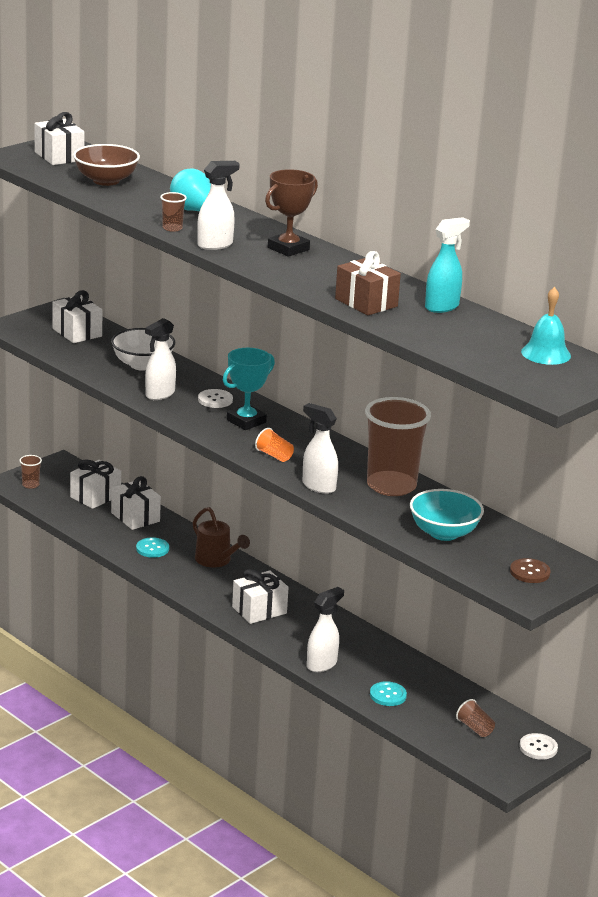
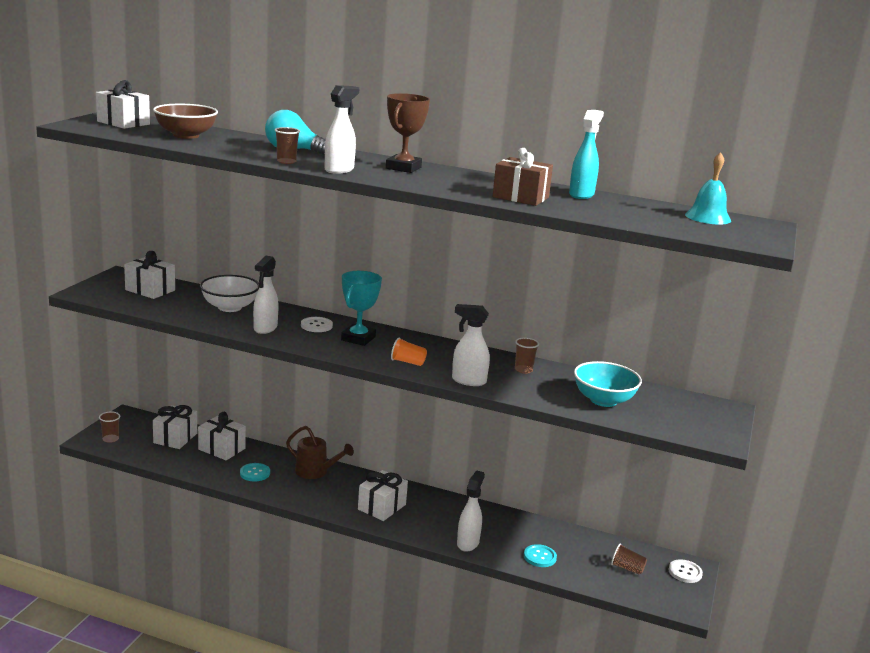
camera: 25 degrees left, 5 degrees down
(391, 486) = (523, 370): brown cup -> brown cup, size x0.41
(529, 572) = (700, 419): brown button -> none

